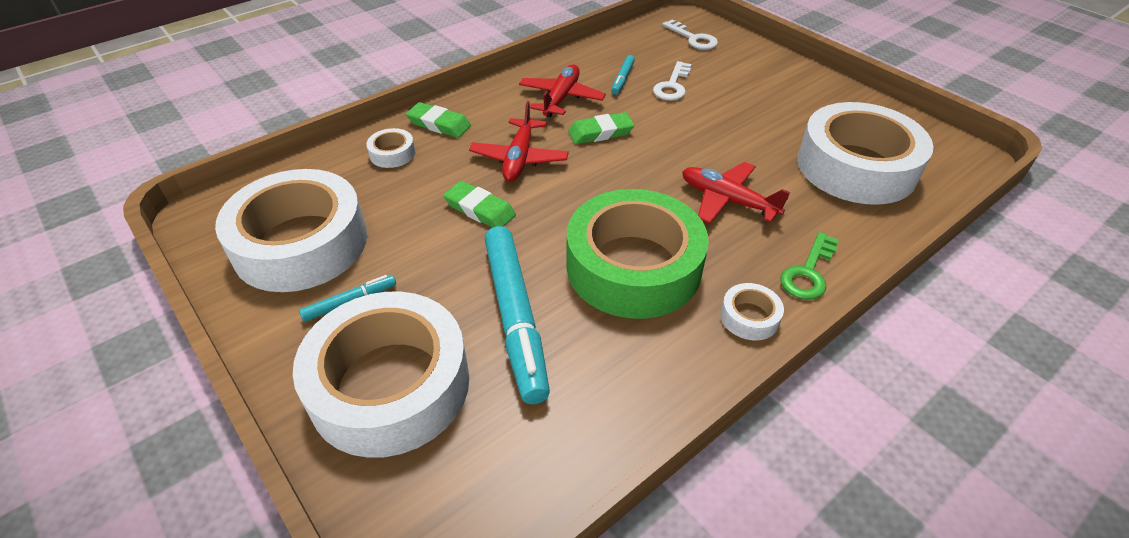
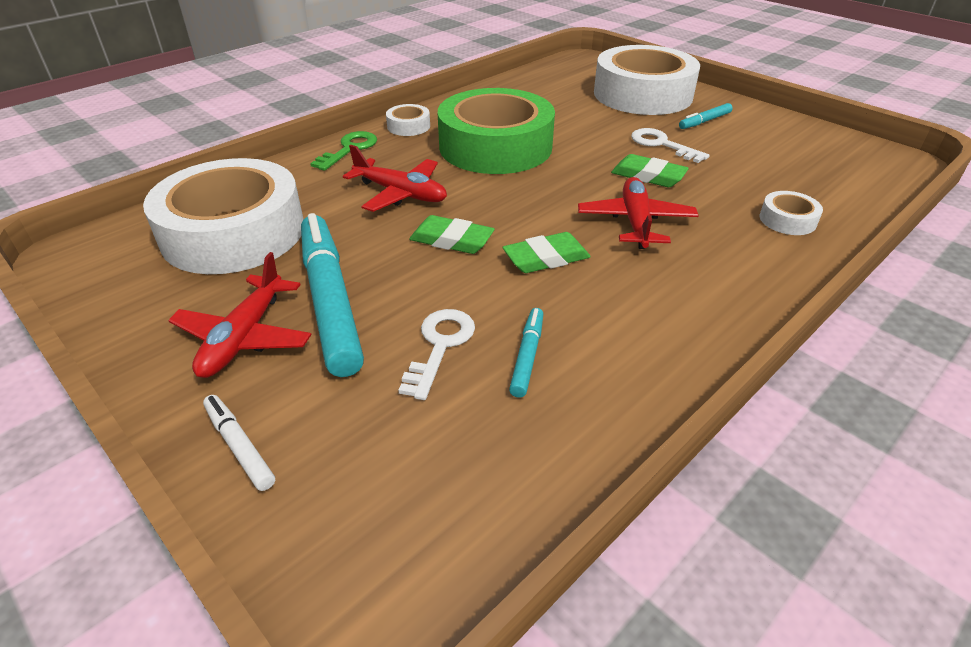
camera: 175 degrees right, 5 degrees down
(300, 243) = (784, 148): white tape -> none
(439, 124) = (767, 258): green eraser -> green eraser (451, 240)
(515, 317) = (579, 120): turquoise marker -> turquoise marker (330, 300)
(561, 98) = (619, 309): red plane -> red plane (244, 337)
(693, 38) = (373, 496): white key -> white key (662, 144)
(760, 54) = (240, 446): none -> white marker

